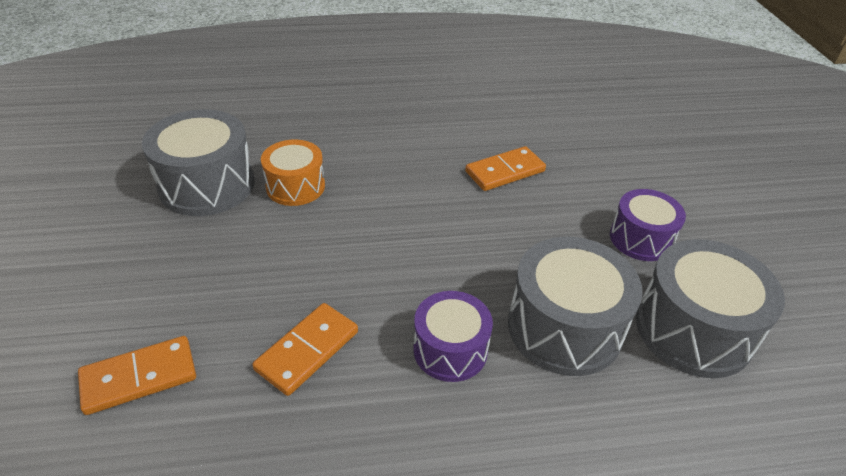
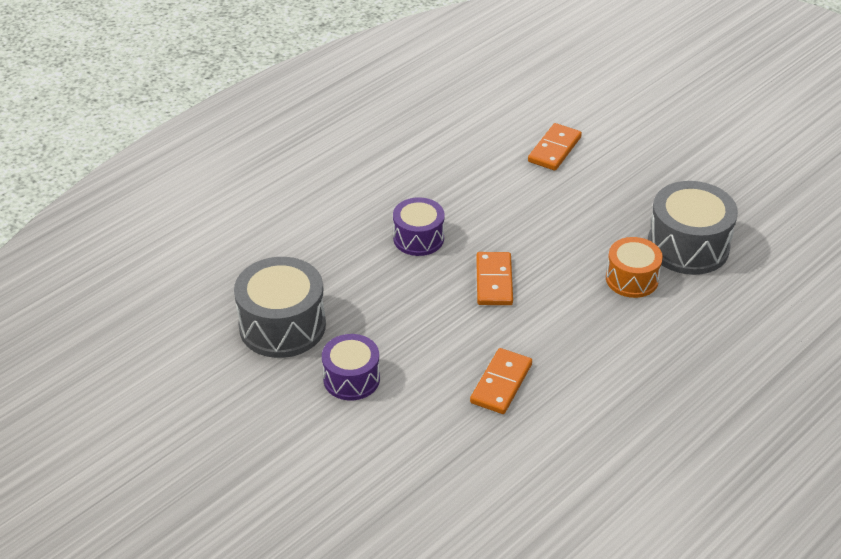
camera: 145 degrees right, 0 degrees up
(307, 351) = (492, 199): orange domino -> orange domino (494, 281)
(564, 327) = (363, 284): grey drum -> none

